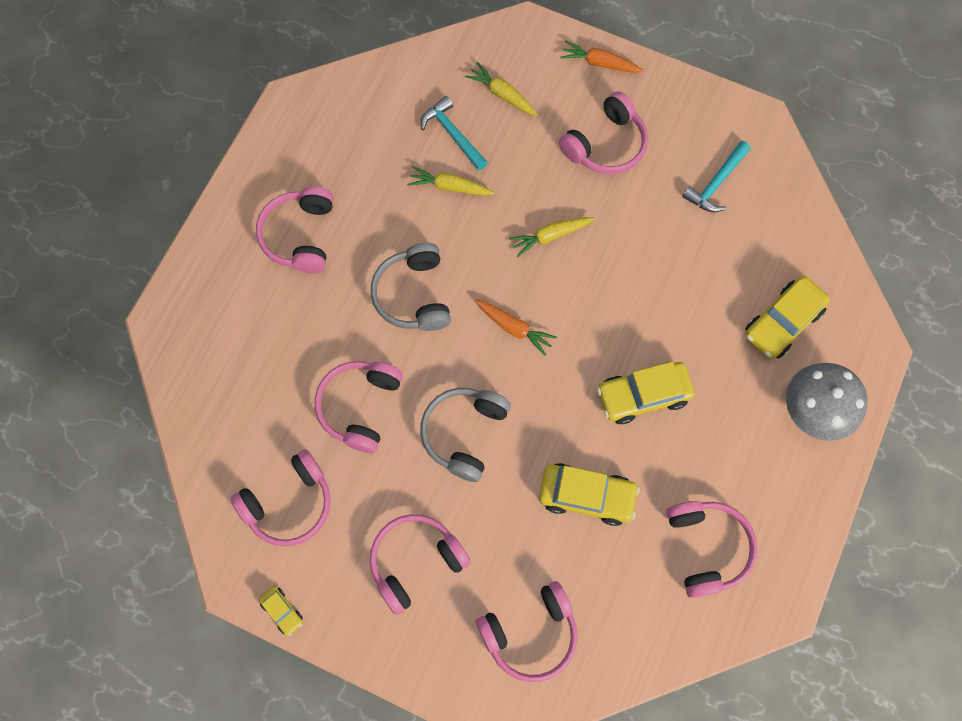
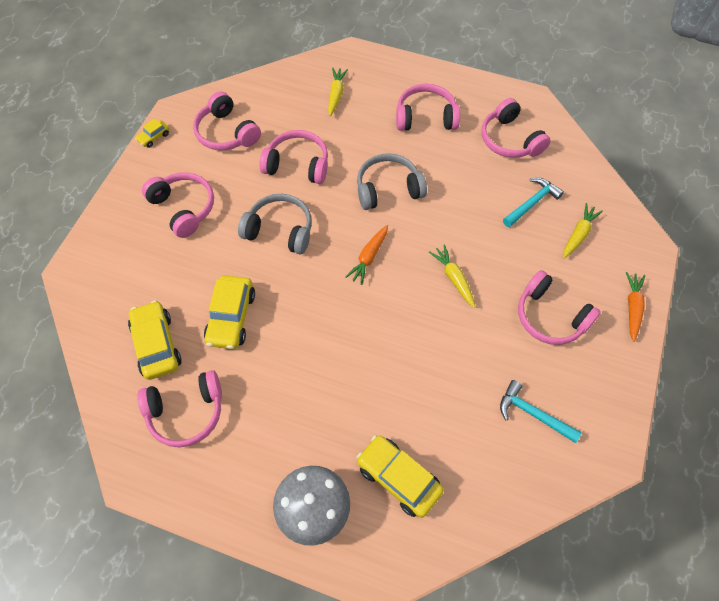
camera: 85 degrees right, 10 degrees down
(449, 187) = (484, 204): yellow carrot -> yellow carrot (336, 94)
(530, 633) = (126, 284): pink headphones -> pink headphones (510, 140)
(643, 395) = (318, 356): yellow car -> yellow car (156, 345)

